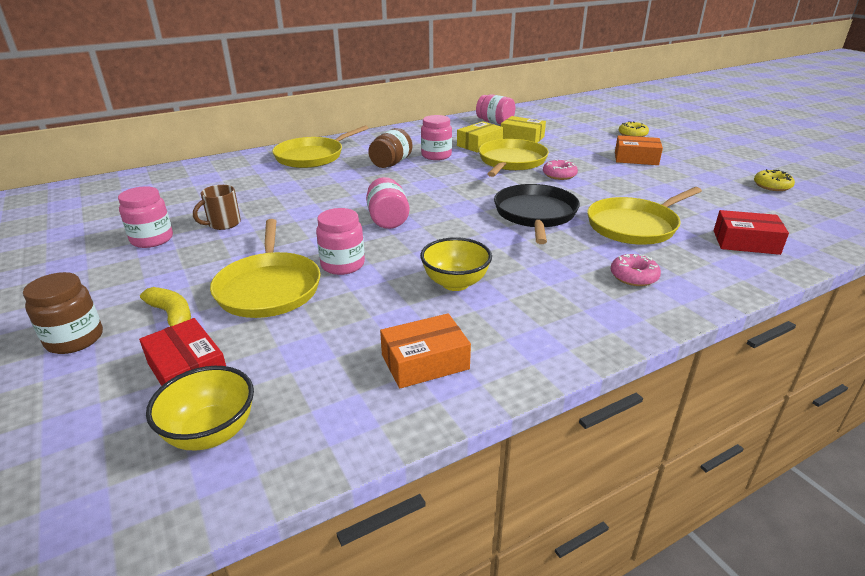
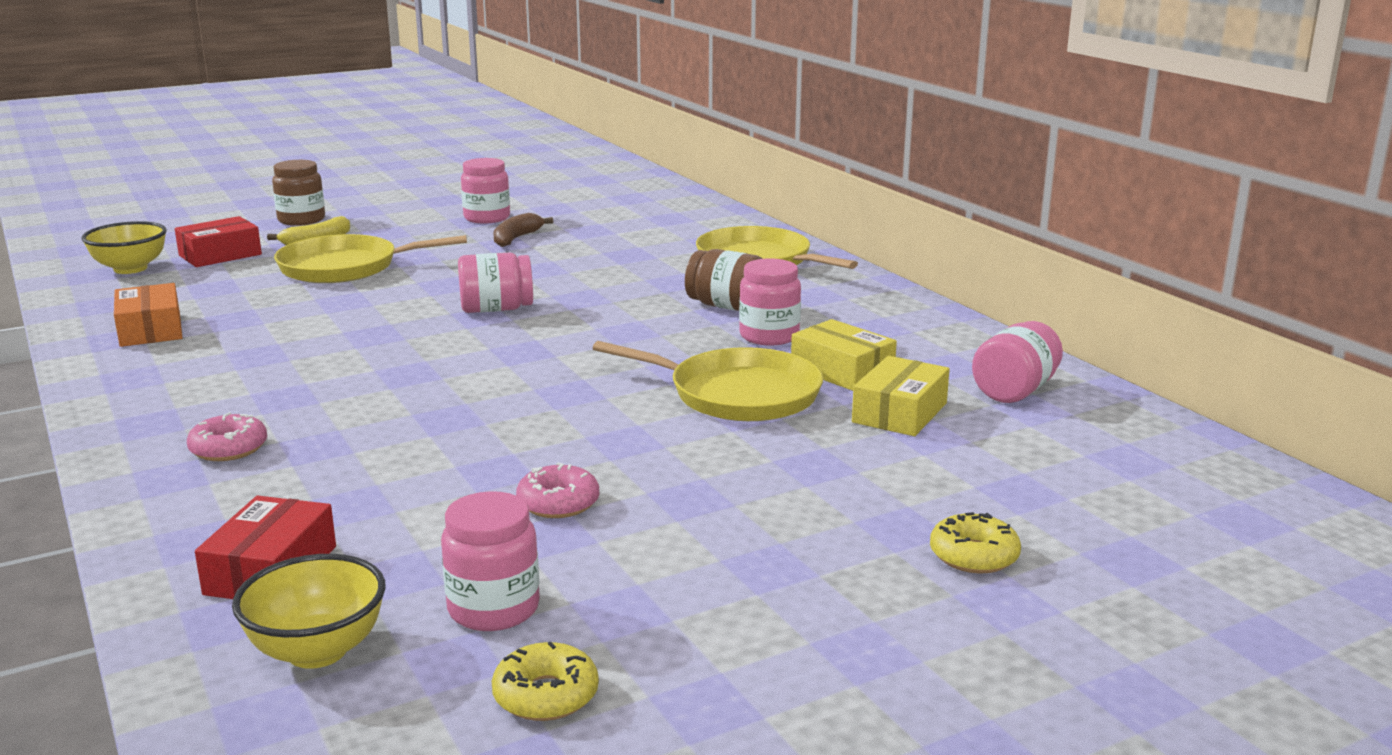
camera: 90 degrees right, 10 degrees down
(223, 224) = (516, 238): brown mug -> brown banana
(342, 265) = (377, 292): pink jar -> pink jar (493, 609)
(455, 283) = (293, 343): yellow bowl -> yellow bowl (317, 651)
(535, 214) = (476, 399): black pan -> none
(559, 175) = (658, 432): pink donut -> pink donut (558, 503)
(634, 226) = (395, 474): yellow pan -> none
(636, 158) = (765, 530): orange box -> none

